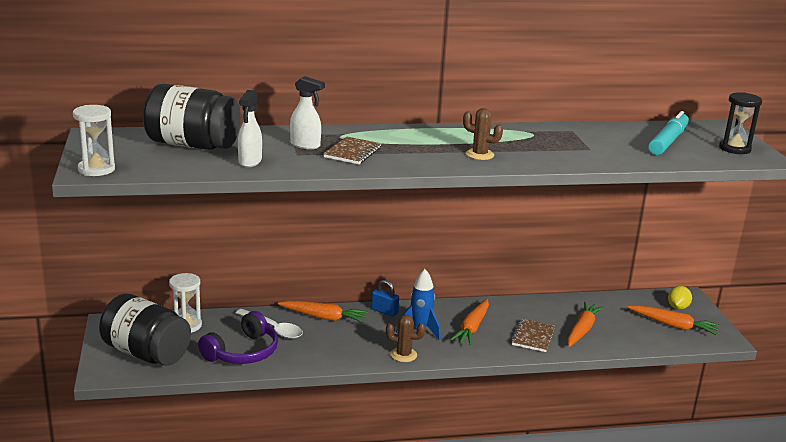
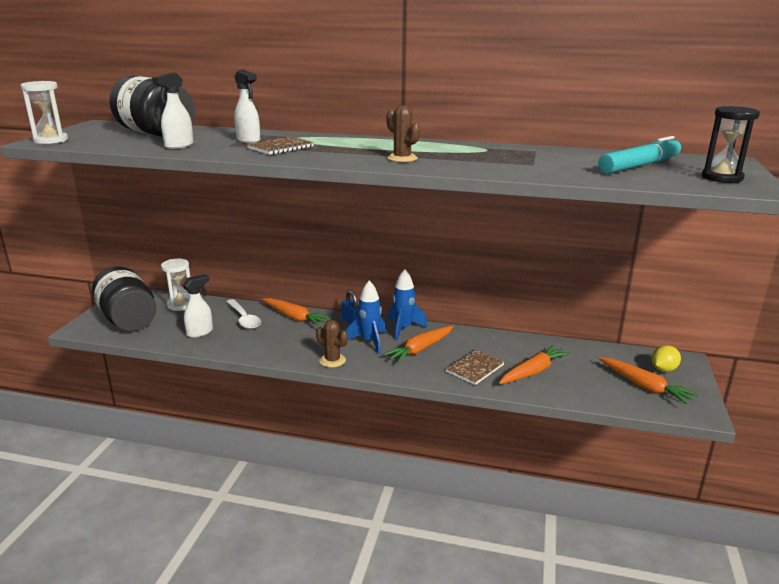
camera: 25 degrees right, 0 degrees up
(242, 352) = (200, 332): purple headphones -> white spray bottle
(439, 310) = (403, 329): none -> blue rocket

